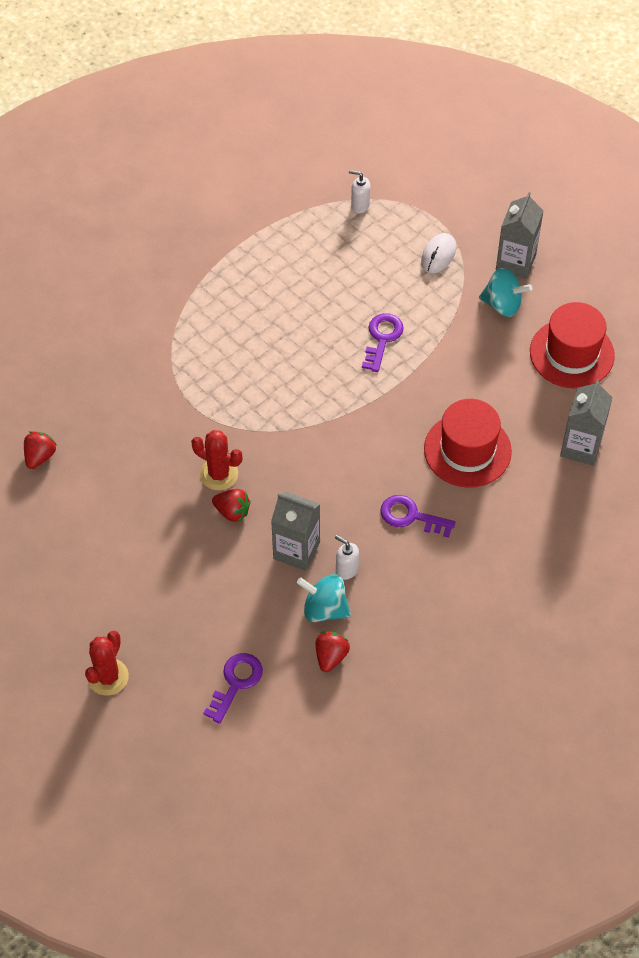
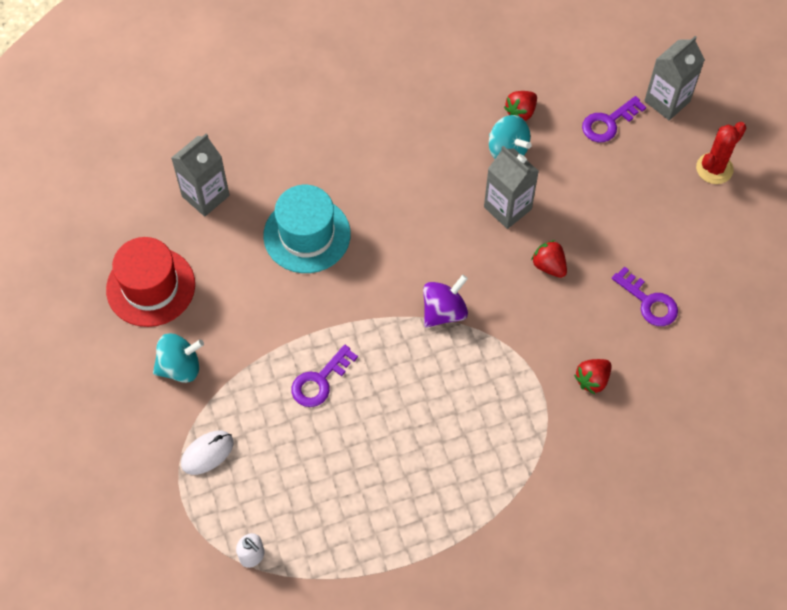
camera: 155 degrees left, 5 degrees up
(40, 456) = (712, 397): red strawberry -> red strawberry (592, 380)
(219, 474) = (546, 306): red cactus -> none
(308, 434) = (444, 311): none -> purple spinning top
(346, 569) = (472, 175): white soap dispenser -> none
(411, 516) = (392, 197): purple key -> purple key (649, 302)
(467, 450) = (307, 235): red hat -> turquoise hat
(502, 304) = (180, 367): turquoise spinning top -> turquoise spinning top turned 120 degrees clockwise
(515, 262) = (136, 409): grey carton -> grey carton (667, 101)

